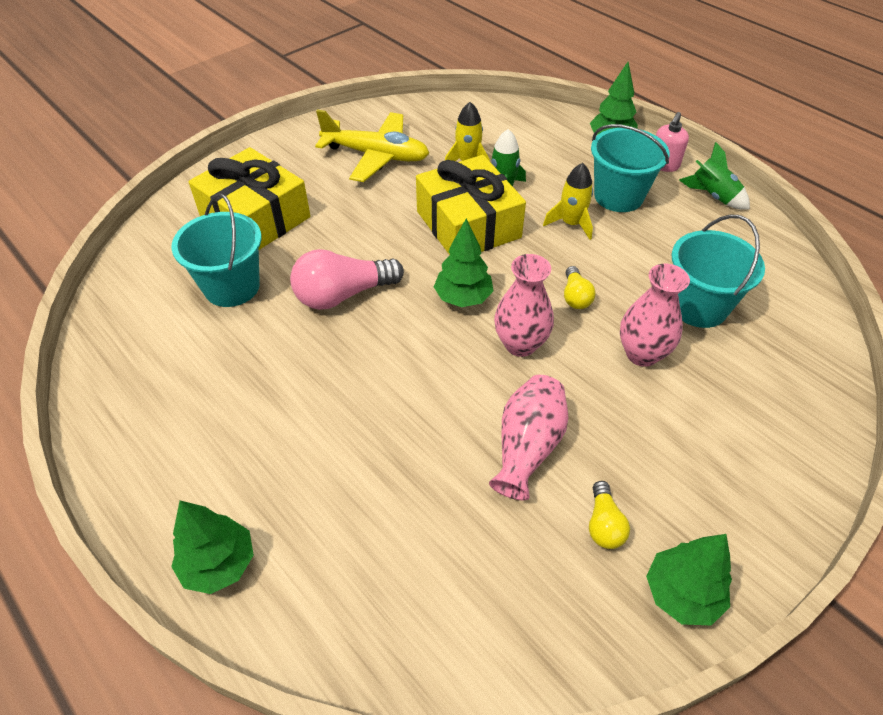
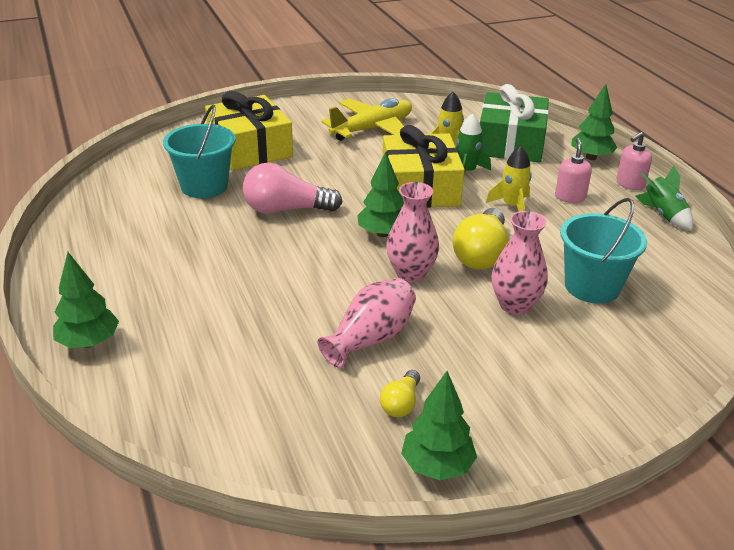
camera: 20 degrees right, 15 degrees down
(376, 155) = (372, 129): yellow plane -> yellow plane turned 75 degrees counterclockwise
(525, 140) = (510, 143): none -> green gift
(575, 297) = (481, 254): yellow light bulb -> yellow light bulb, size x1.91
(618, 196) = (570, 197): turquoise bucket -> pink soap dispenser

